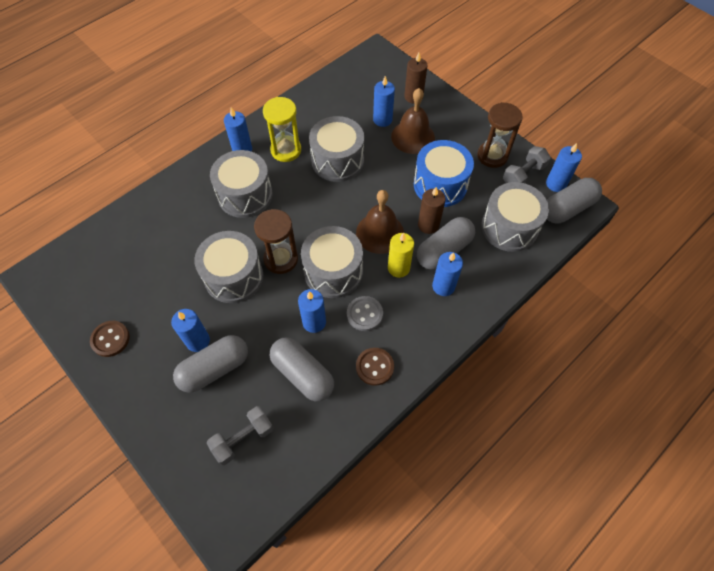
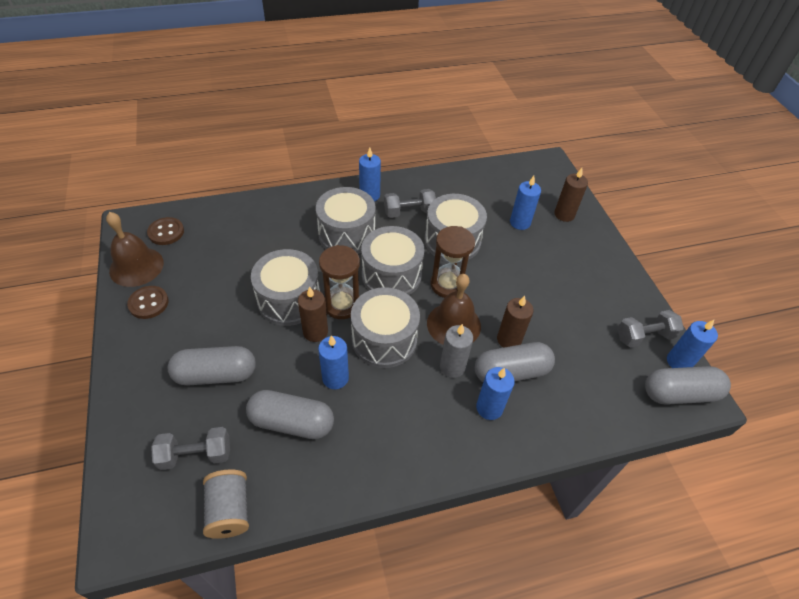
camera: 25 degrees right, 10 degrees down
(198, 341) = (219, 342): blue candle -> none
(273, 293) = (315, 332): none -> brown candle
(286, 150) = (409, 212): yellow hourglass -> grey dumbbell
(298, 464) = (229, 510): none -> grey spool
(302, 374) = (292, 422): grey capsule -> grey capsule turned 60 degrees counterclockwise
(364, 314) = (390, 395): grey button -> none
(374, 367) = (367, 453): brown button -> brown button (166, 232)
(398, 268) = (452, 367): yellow candle -> grey candle
(413, 137) = (542, 250): brown bell -> brown bell (136, 266)
(440, 185) = (544, 306): blue drum -> none
(492, 156) = (619, 302): brown hourglass -> brown hourglass (448, 284)
(509, 227) = (598, 382): grey drum -> grey drum (391, 275)

